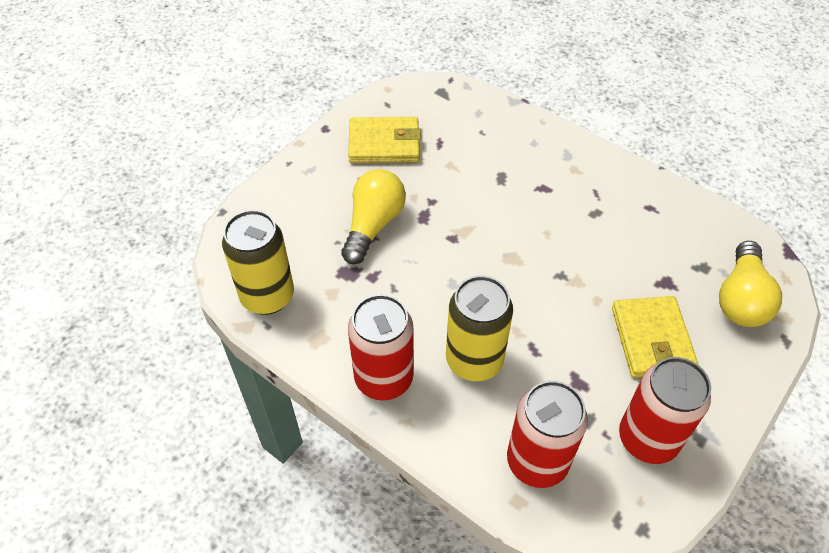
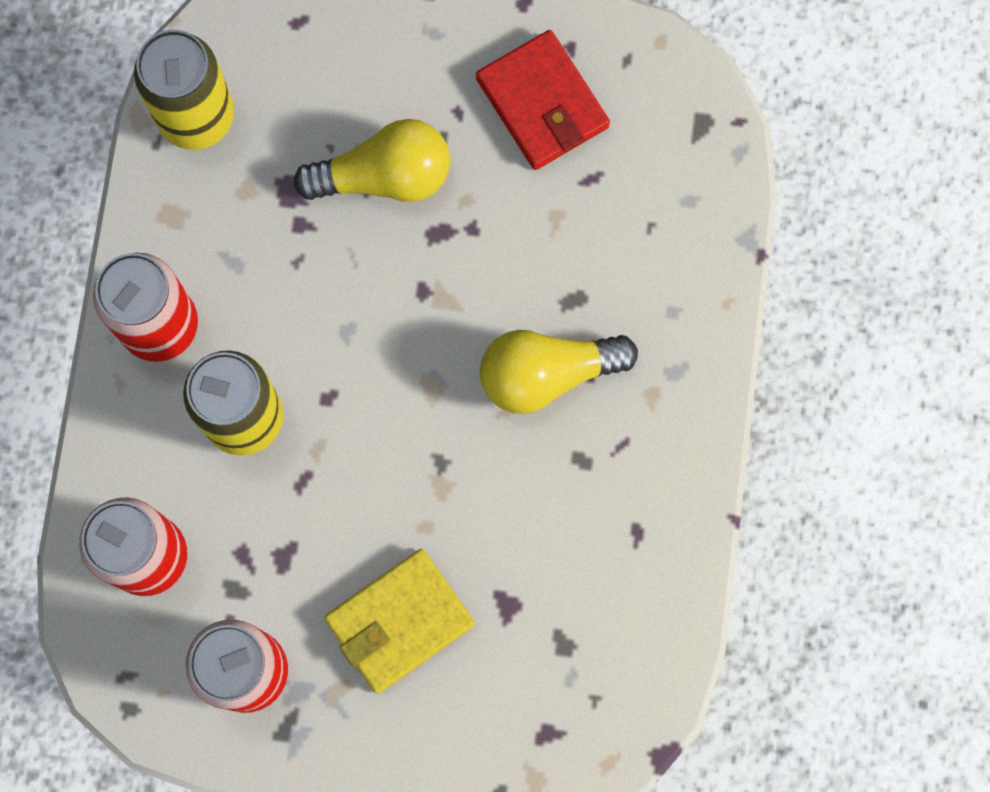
camera: 60 degrees right, 25 degrees up
(384, 143) = (542, 103): yellow wallet -> red wallet
(741, 298) = (535, 714): yellow light bulb -> yellow light bulb (547, 373)

